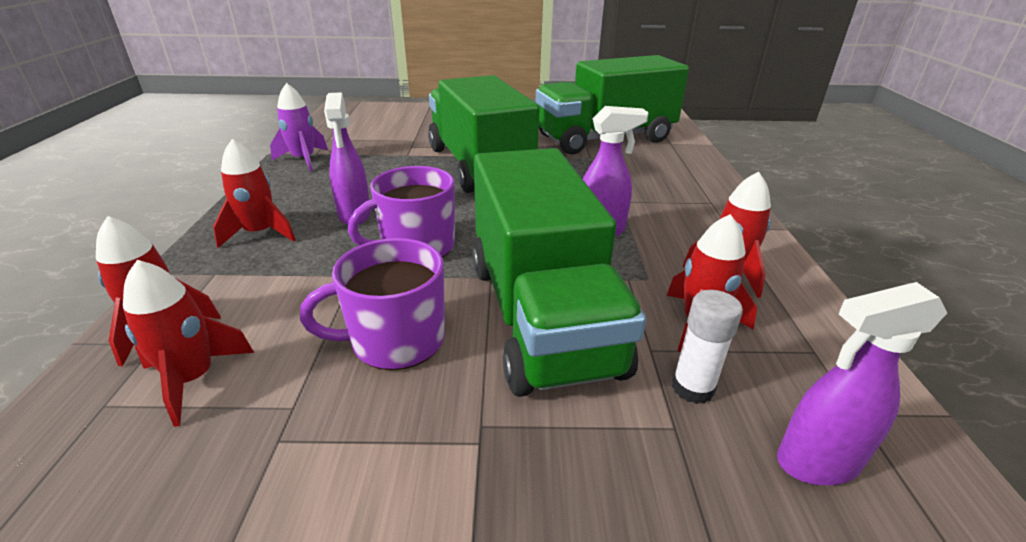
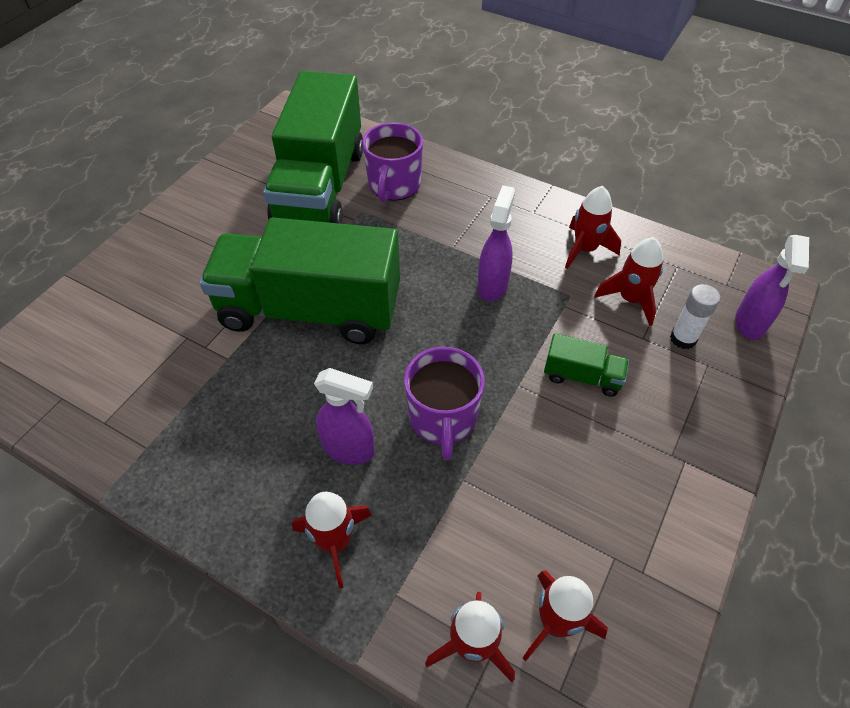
camera: 60 degrees left, 20 degrees up
(304, 160) = (158, 465): purple rocket -> none
(396, 340) = (569, 474): purple mug -> purple mug (394, 185)
(541, 315) = (582, 376): green truck -> green truck, size x0.41

